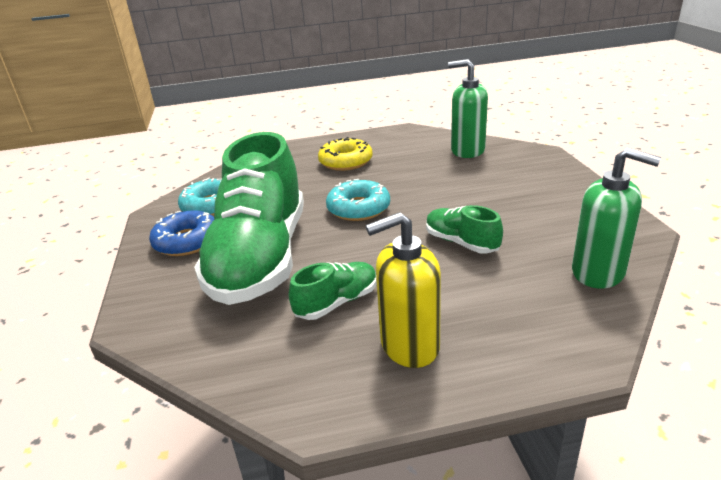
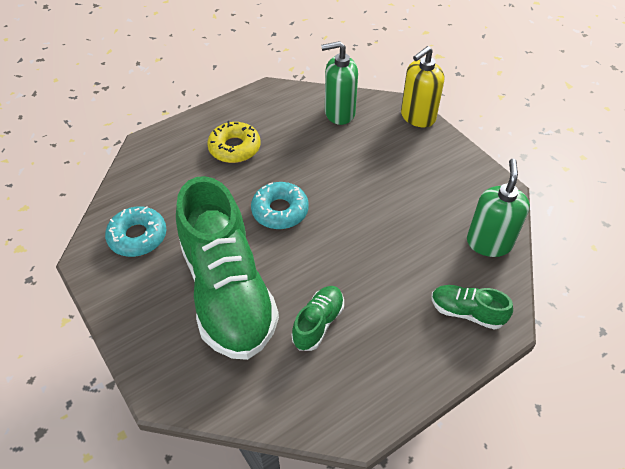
camera: 25 degrees left, 20 degrees up
(187, 241) = (146, 288): blue donut -> none
(409, 345) = (390, 349): yellow soap dispenser -> yellow soap dispenser (417, 117)
(461, 242) = (382, 234): green shoe -> green shoe (466, 312)
(598, 272) = (489, 243): green soap dispenser -> green soap dispenser turned 90 degrees counterclockwise

